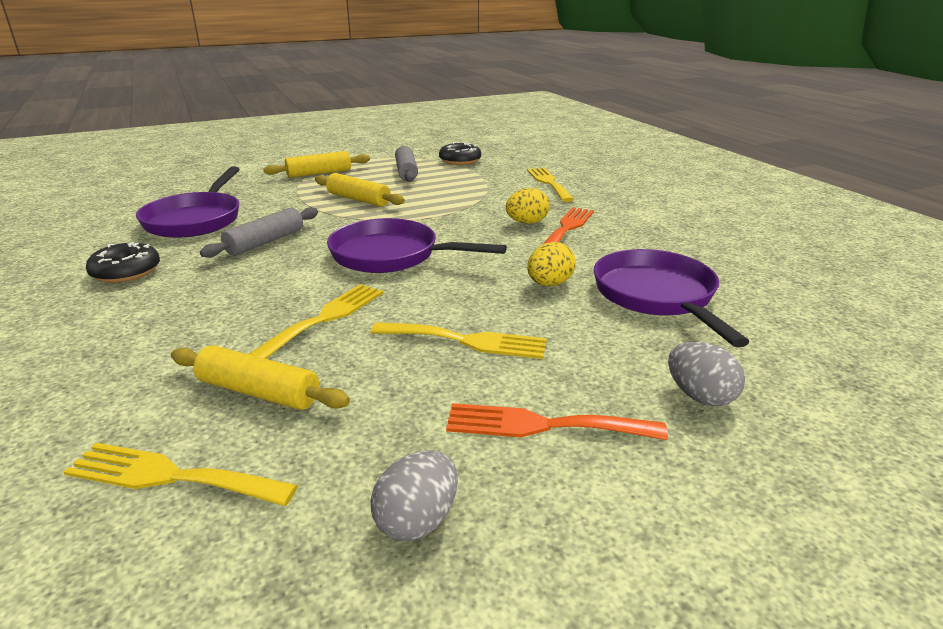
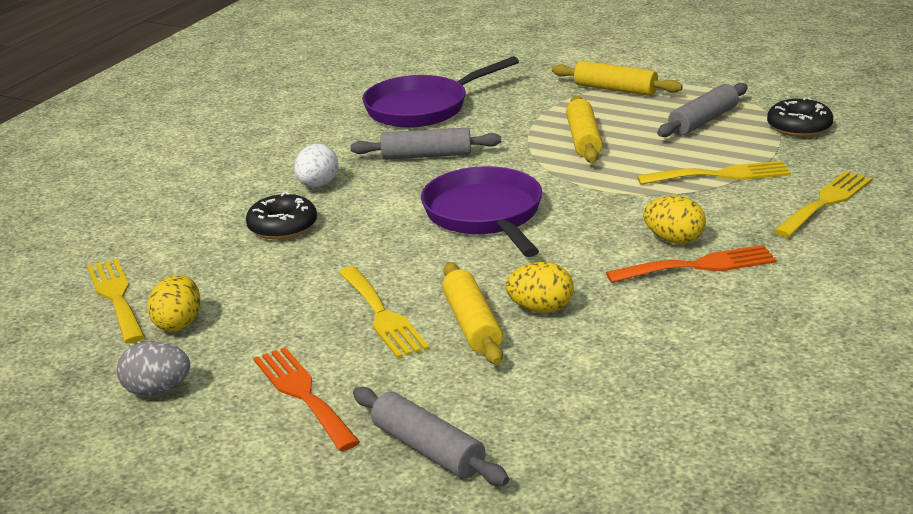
camera: 55 degrees right, 0 degrees up
(126, 272) = (303, 142): black donut -> black donut (282, 226)
(209, 291) = (318, 185): none -> white egg
(258, 392) = (220, 275): yellow rolling pin -> yellow rolling pin (472, 324)
(304, 452) = (178, 324): none -> yellow egg
(325, 318) = (339, 246): yellow fork -> yellow fork (721, 175)
(657, 296) = (599, 372): purple pan -> none
(700, 396) = (428, 449): grey egg -> grey rolling pin

